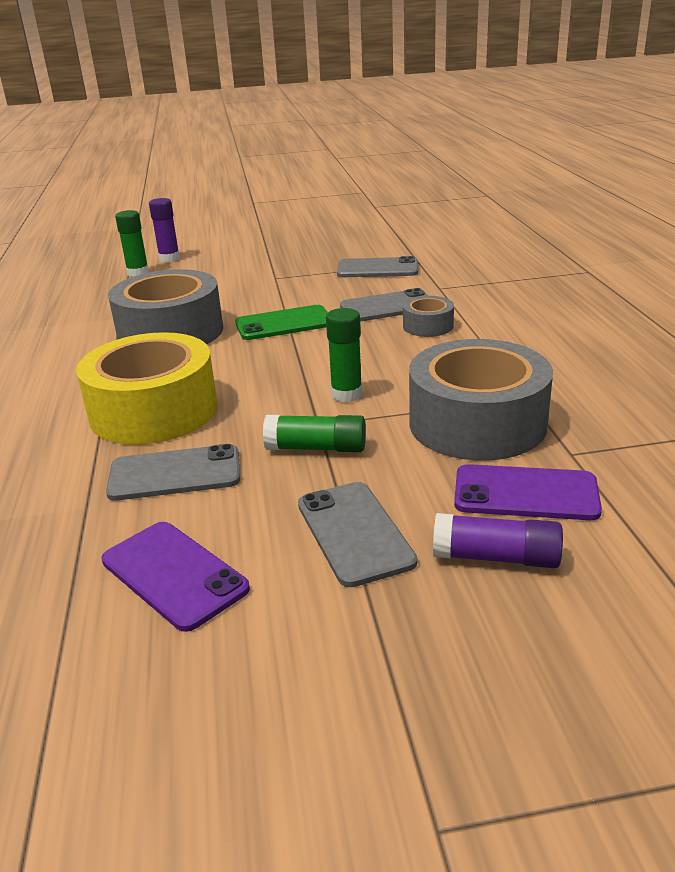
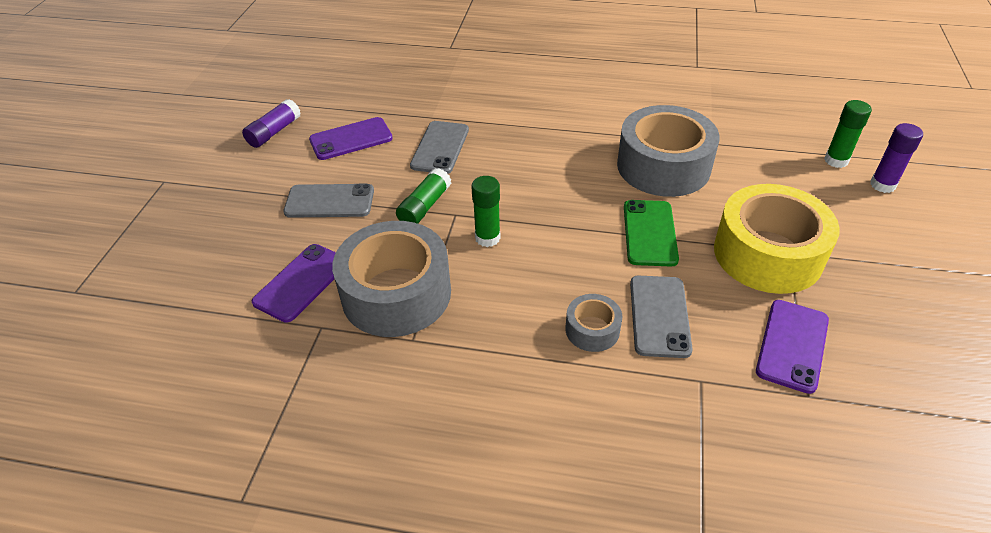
camera: 110 degrees right, 15 degrees up
(154, 411) = (525, 146): yellow tape -> yellow tape (767, 254)
(377, 269) = (792, 345): grey phone -> purple phone
(496, 557) = (264, 247): purple glue stick -> purple glue stick (274, 132)

